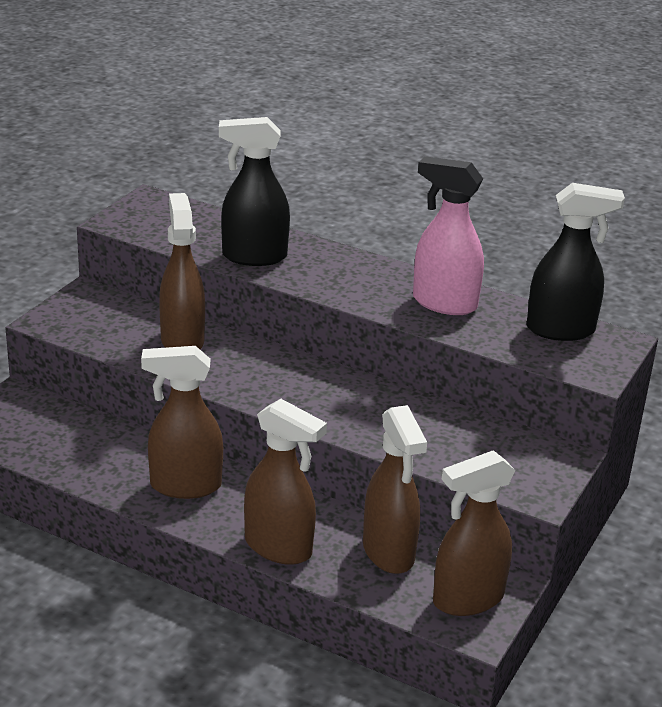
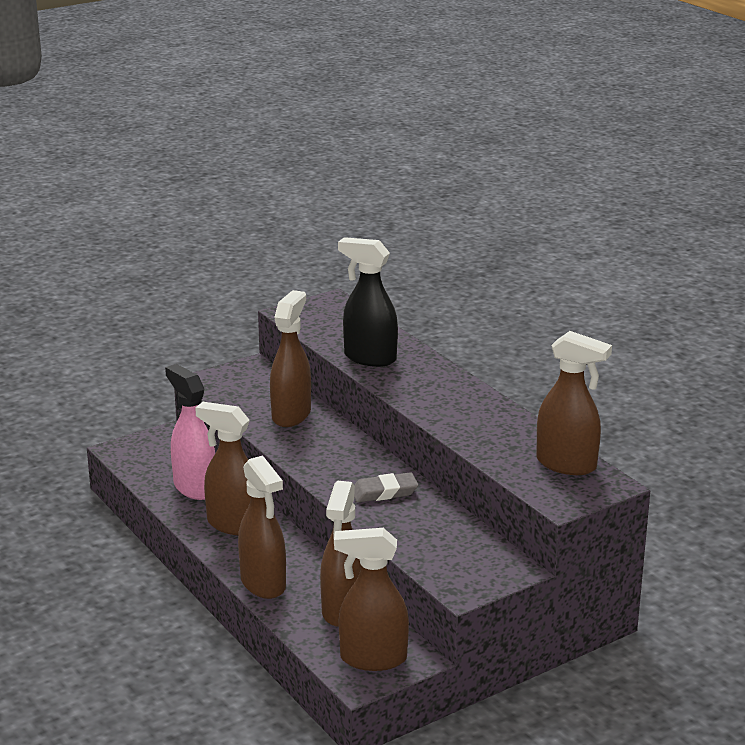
camera: 30 degrees right, 5 degrees down
(361, 405) = (384, 492): none -> grey eraser
(443, 303) = (488, 423): pink spray bottle -> pink spray bottle (194, 487)
(561, 330) = (567, 464): black spray bottle -> brown spray bottle

